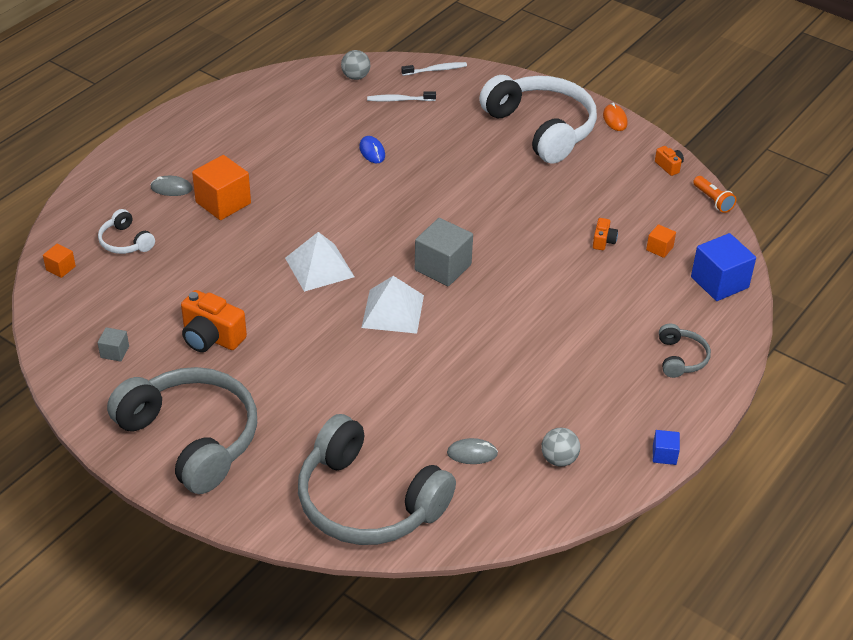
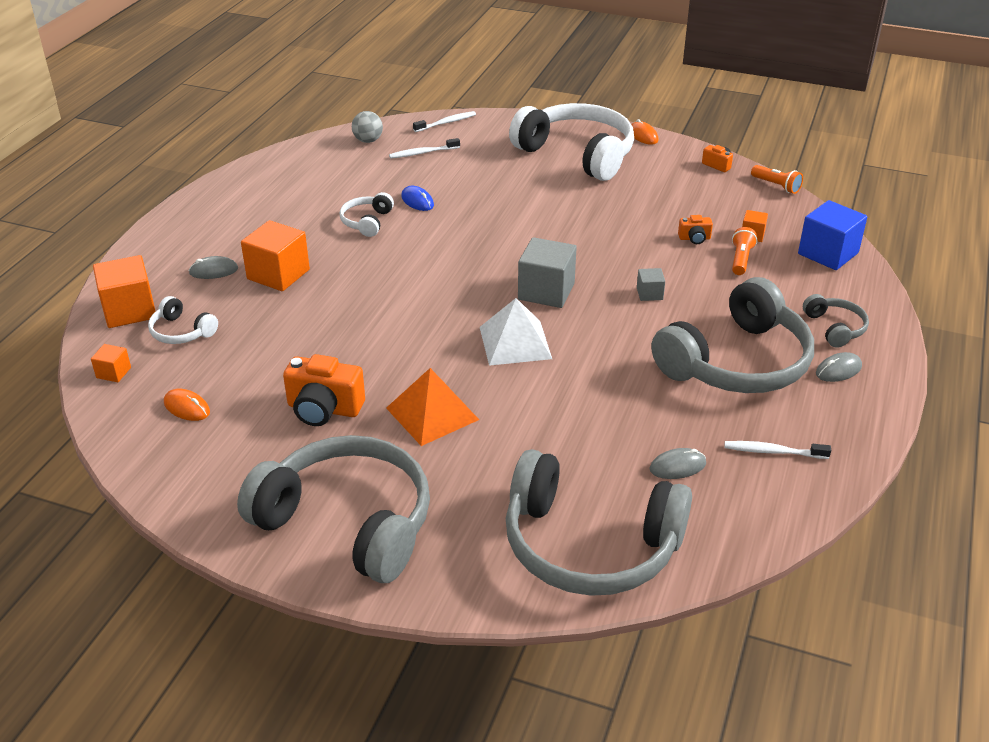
camera: 15 degrees left, 5 degrees down
(91, 213) = (129, 310): none -> orange cube
(106, 312) = (187, 407): none -> orange mouse
(114, 352) = (214, 448): grey cube -> grey cube (649, 294)
(295, 361) = (432, 413): none -> orange pyramid
(319, 164) = (367, 222): none -> white headphones
(319, 267) = (414, 315): white pyramid -> none
(559, 459) = (773, 452): grey ball -> white toothbrush
(573, 371) = (736, 362): none -> grey headphones
(603, 241) = (694, 238): orange camera -> orange camera turned 90 degrees clockwise
(634, 272) = (741, 259): none -> orange flashlight
(659, 399) = (838, 370): none -> grey mouse
(664, 455) = (877, 423): blue cube -> none

